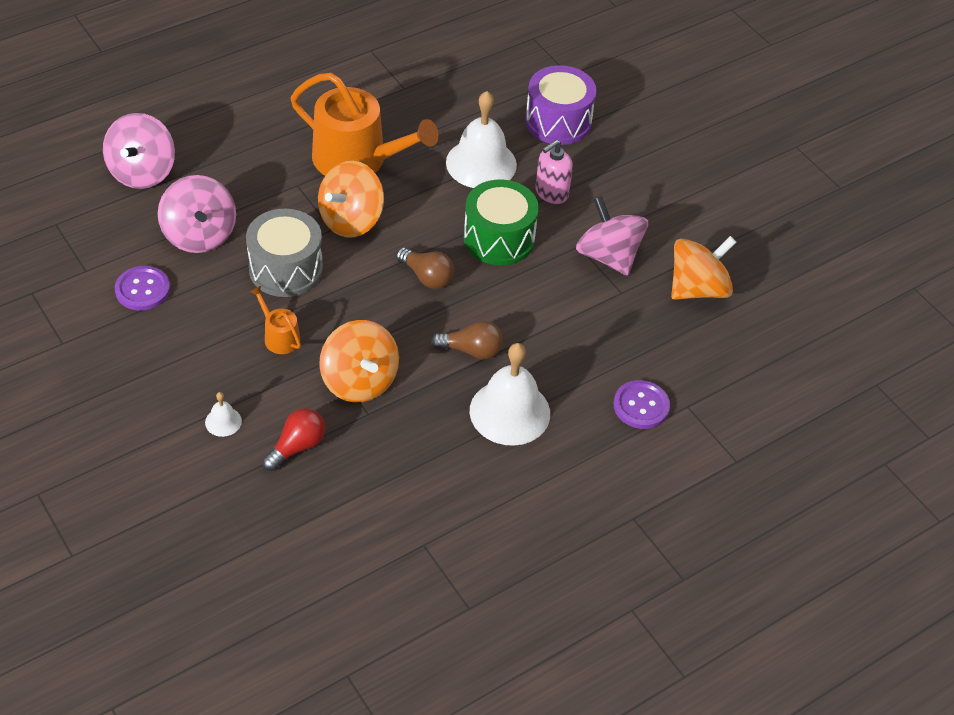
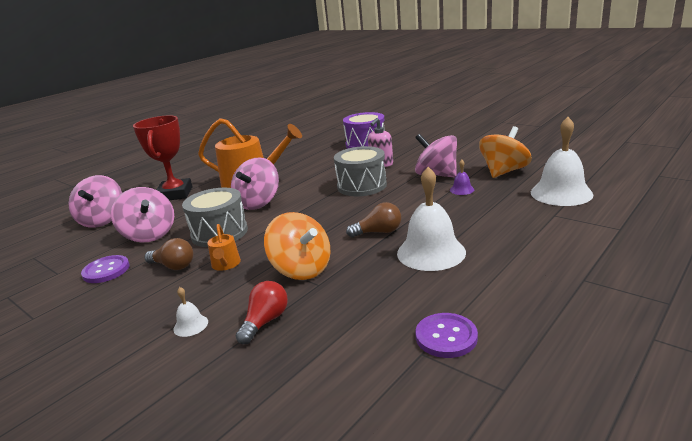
camera: 10 degrees left, 25 degrees down
(245, 145) = (175, 194): none -> red trophy
(279, 337) = (226, 264): orange watering can -> orange watering can turned 135 degrees counterclockwise
(351, 220) = (258, 203): orange spinning top -> pink spinning top
(427, 277) = (324, 211): brown light bulb -> brown light bulb (173, 266)
(481, 163) = (331, 165): white bell -> white bell (561, 193)
(499, 238) = (362, 186): green drum -> grey drum
(618, 306) = (462, 190): none -> purple bell
(641, 406) = (523, 223): purple button -> purple button (446, 337)

